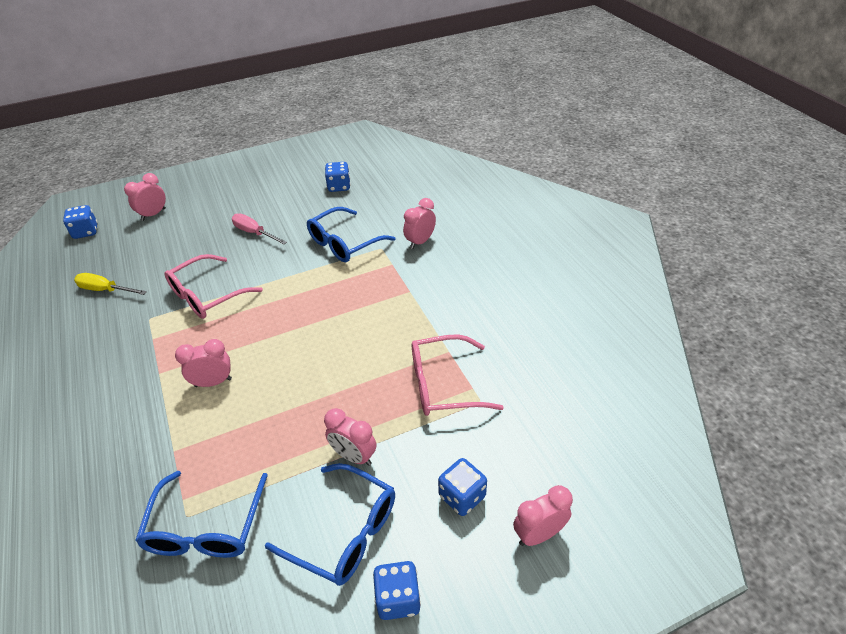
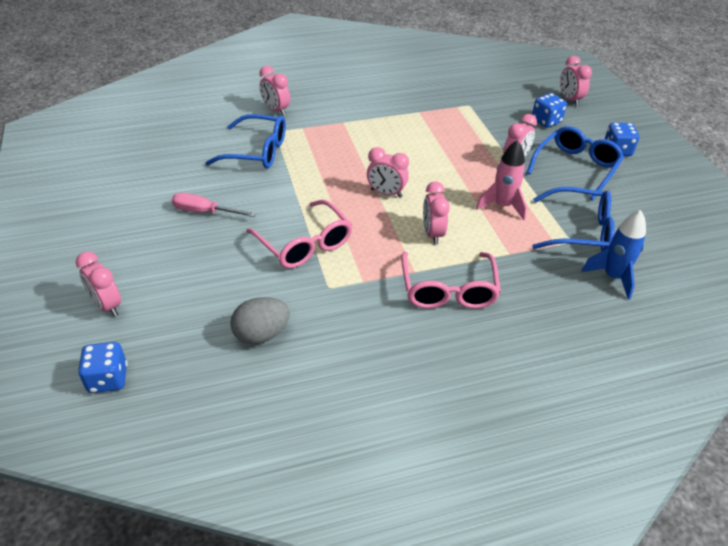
camera: 85 degrees left, 0 degrees up
(105, 290) = (261, 334): yellow screwdriver -> grey egg
(115, 561) = (613, 277): none -> blue rocket
(254, 233) = (204, 212): pink screwdriver -> pink screwdriver turned 60 degrees clockwise
(258, 443) = (502, 206): none -> pink rocket
(281, 340) = (386, 193): none -> pink clock
(339, 186) = (148, 150): blue dice -> none
(345, 243) = (256, 151): blue glasses -> blue glasses turned 45 degrees counterclockwise
(444, 384) = (452, 117): pink glasses -> pink glasses (448, 289)

